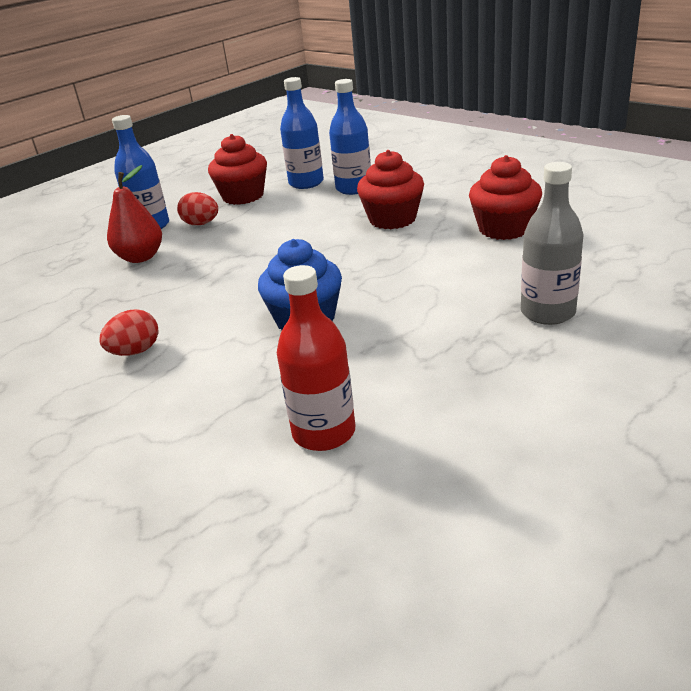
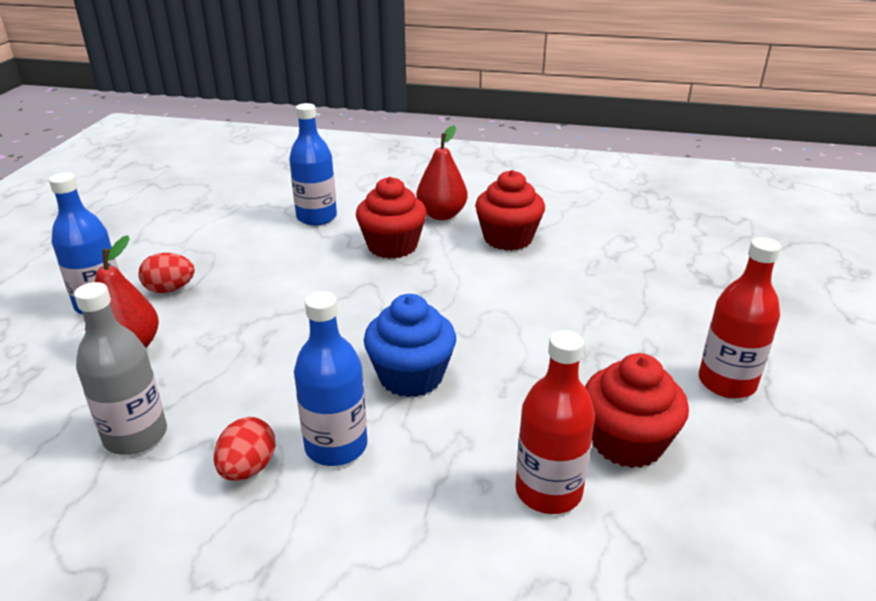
camera: 35 degrees left, 0 degrees up
(243, 196) = (191, 246): red cupcake -> red cupcake (627, 442)
(306, 183) = (254, 218): blue bottle -> blue bottle (336, 446)
(462, 200) = (441, 215): none -> red pear
(548, 312) = (620, 314): grey bottle -> grey bottle (136, 436)
(595, 397) = (726, 382): none -> red bottle

